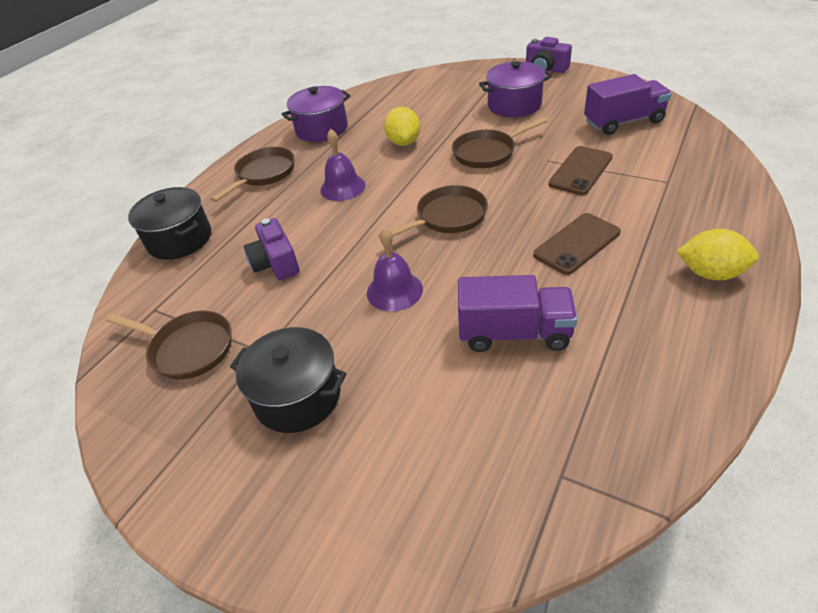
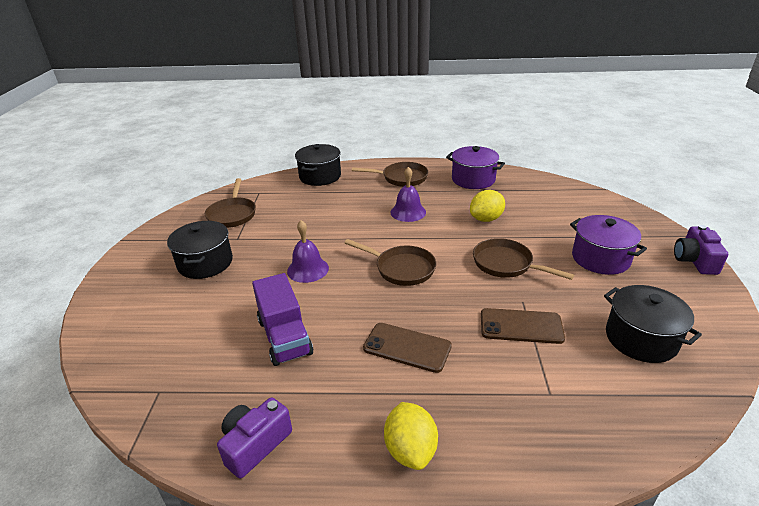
camera: 60 degrees right, 10 degrees down
(276, 263) = (314, 215): purple camera -> purple camera (255, 444)
(623, 122) = (641, 339): purple truck -> black pot

